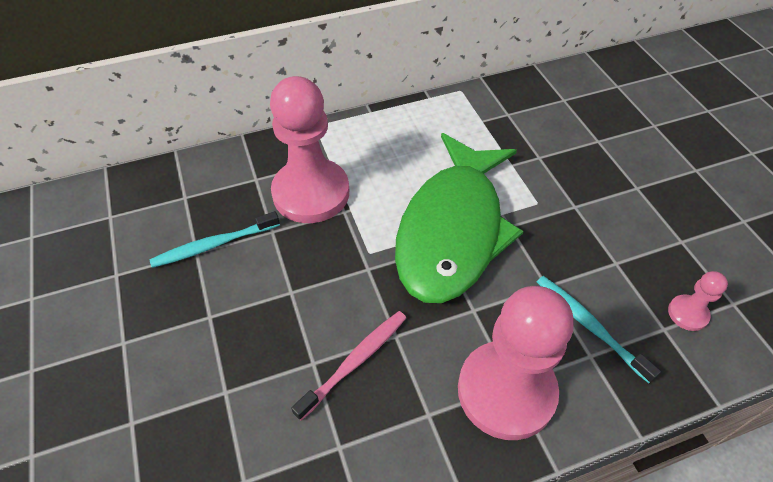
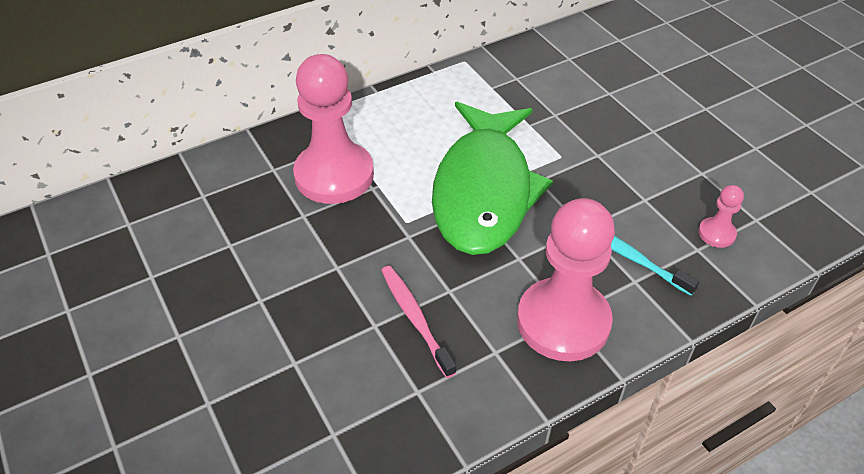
camera: 10 degrees left, 5 degrees down
(214, 245) = (246, 235): turquoise toothbrush -> none
(355, 362) = (415, 318): pink toothbrush -> pink toothbrush turned 60 degrees counterclockwise

